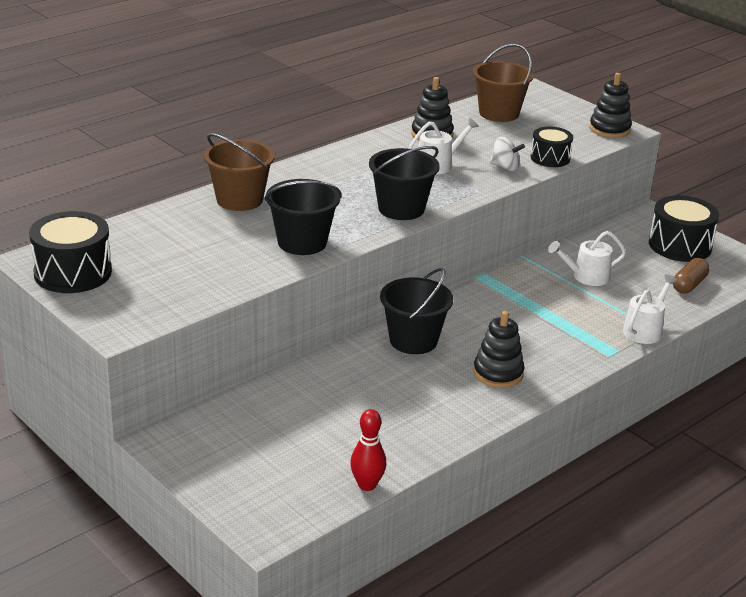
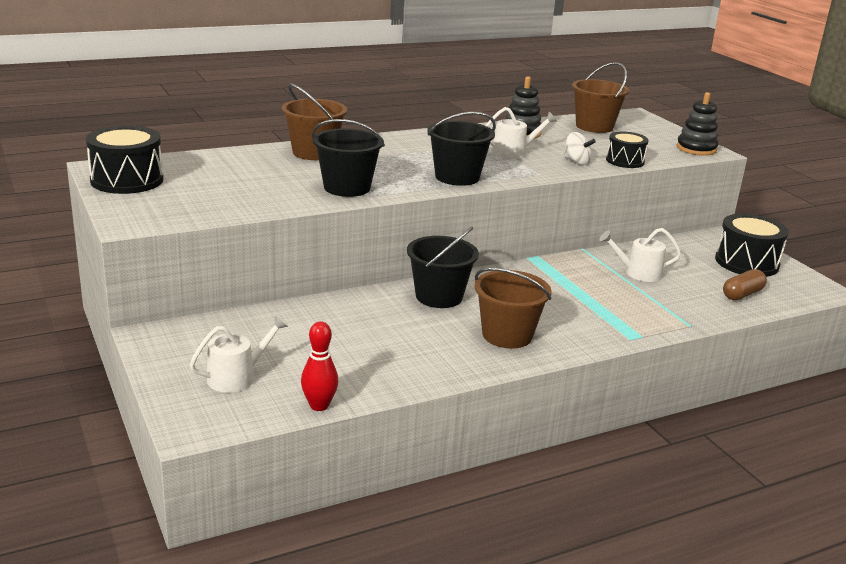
camera: 15 degrees right, 5 degrees down
(498, 373) = (507, 335): black stacking toy -> brown bucket
(645, 330) = (678, 324): white watering can -> white watering can (237, 377)

